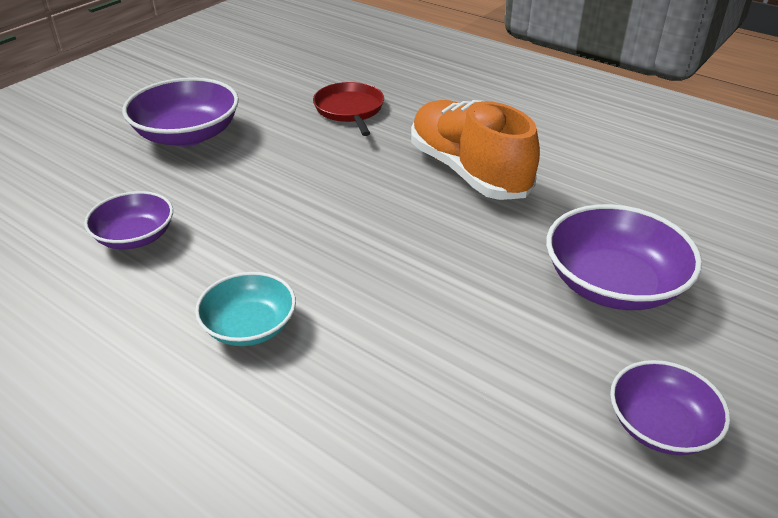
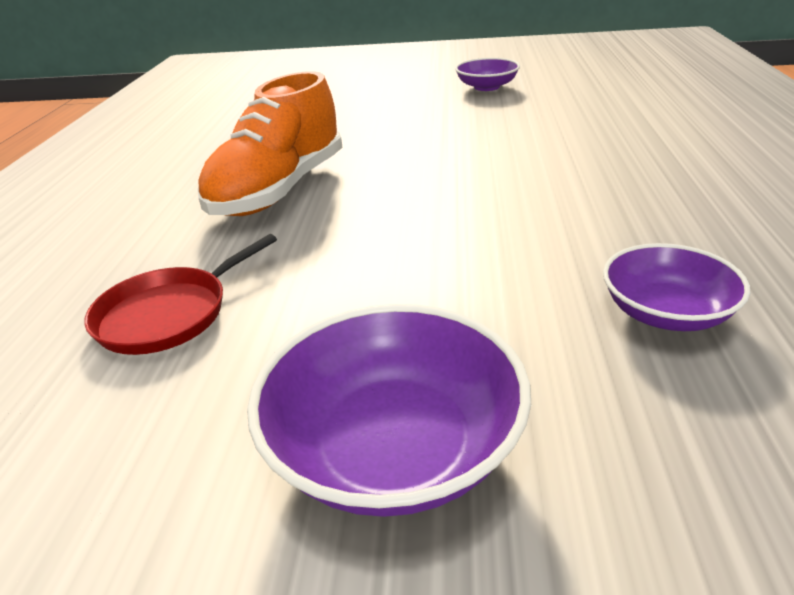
camera: 120 degrees left, 5 degrees down
(249, 326) = (631, 189): turquoise bowl -> none
(613, 284) = (383, 115): purple bowl -> none

